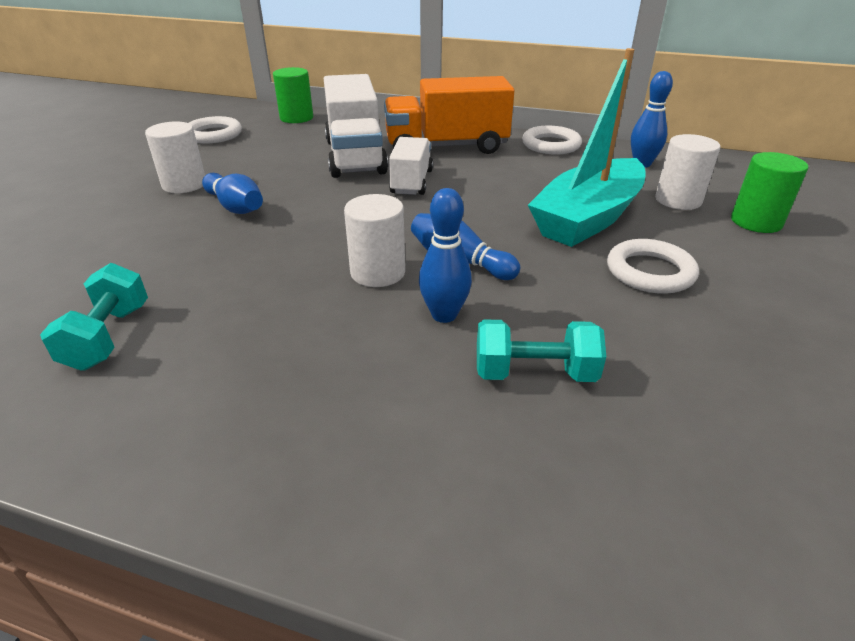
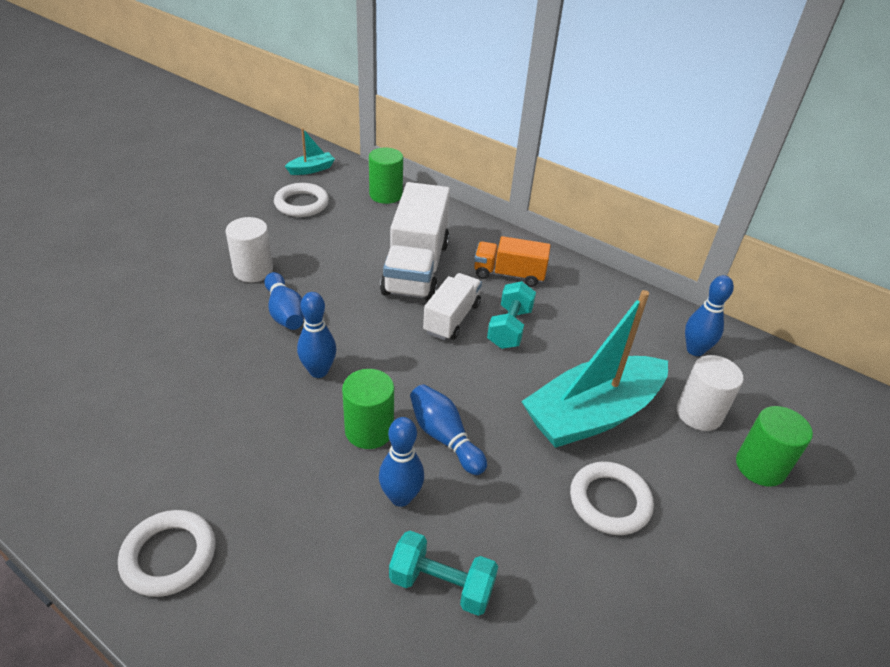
camera: 15 degrees right, 5 degrees up
(108, 337) = (141, 441): turquoise dumbbell -> turquoise dumbbell (509, 328)
(212, 113) = (311, 169): none -> turquoise boat
(296, 241) = (318, 371): none -> blue bowling pin
(378, 272) = (369, 430): white cylinder -> green cylinder
(446, 147) = (509, 274): orange truck -> orange truck, size x0.59
(551, 145) = (616, 297): white ring -> white ring (169, 556)

